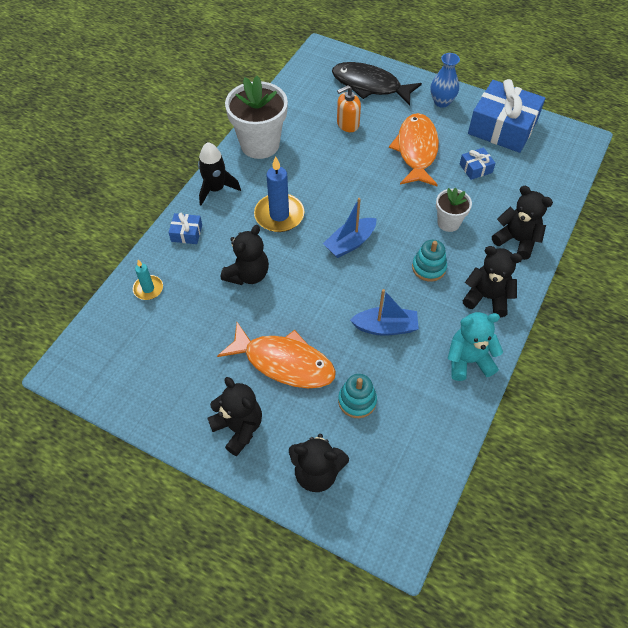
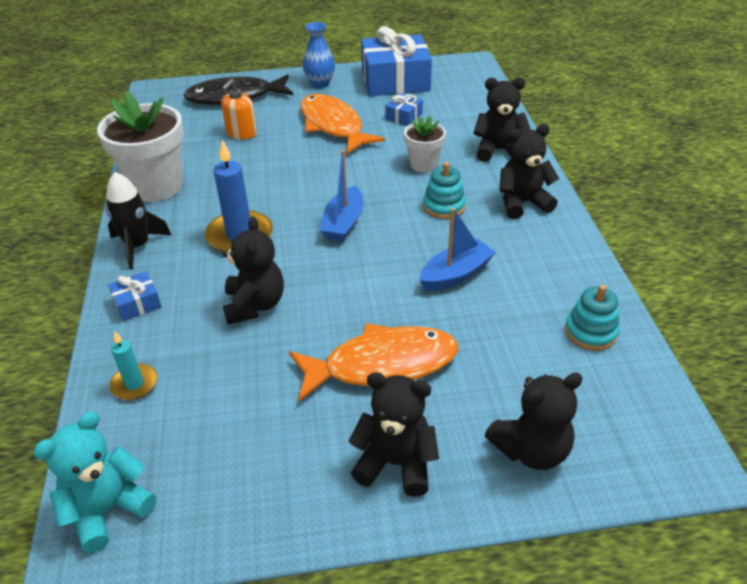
camera: 35 degrees left, 15 degrees down
(357, 401) = (498, 354): turquoise stacking toy -> turquoise stacking toy (590, 332)
(468, 360) = (563, 260): turquoise teddy bear -> turquoise teddy bear (107, 509)

